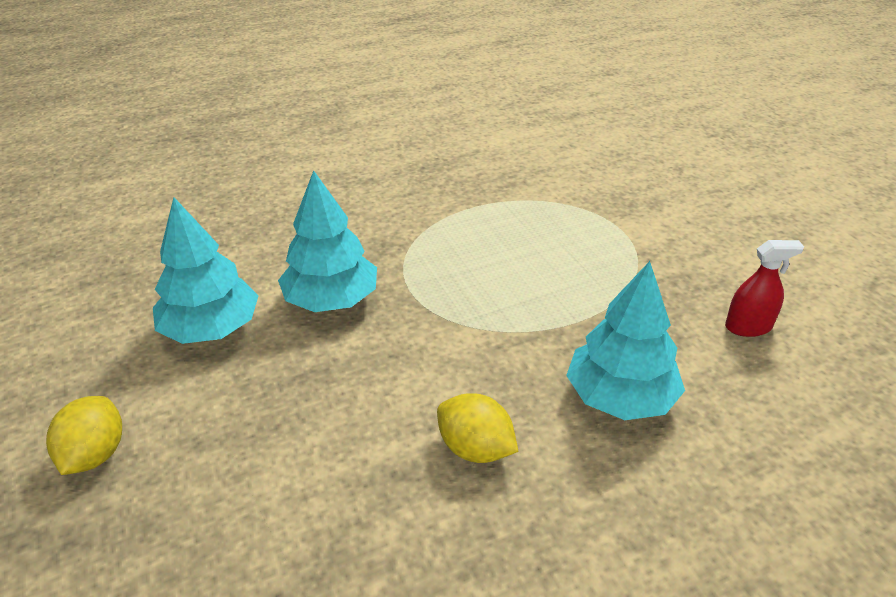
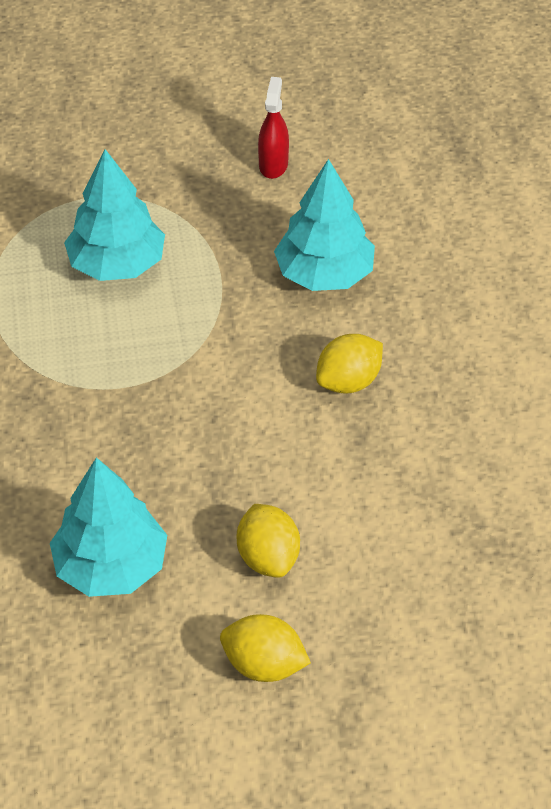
camera: 75 degrees left, 10 degrees up
(226, 430) = (268, 557): none -> yellow lemon
(331, 300) = (107, 455): turquoise tree -> turquoise tree (117, 264)

